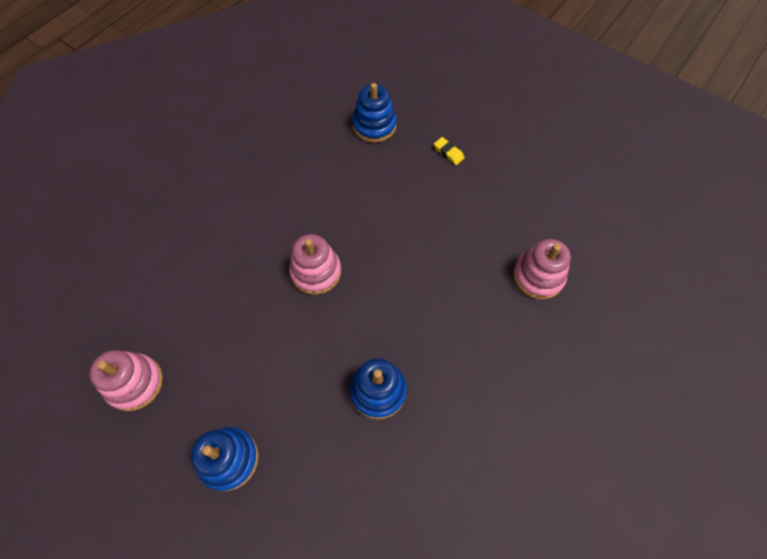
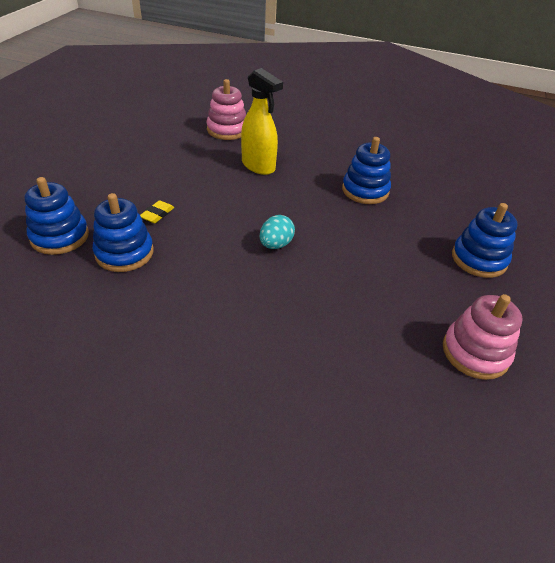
camera: 110 degrees left, 20 degrees down
(316, 272) = (276, 244): pink stacking toy -> turquoise egg
(341, 163) = (124, 253): none -> blue stacking toy
(448, 153) = (100, 181): yellow eraser -> yellow eraser (157, 214)
(451, 291) = (258, 166): none -> yellow spray bottle

